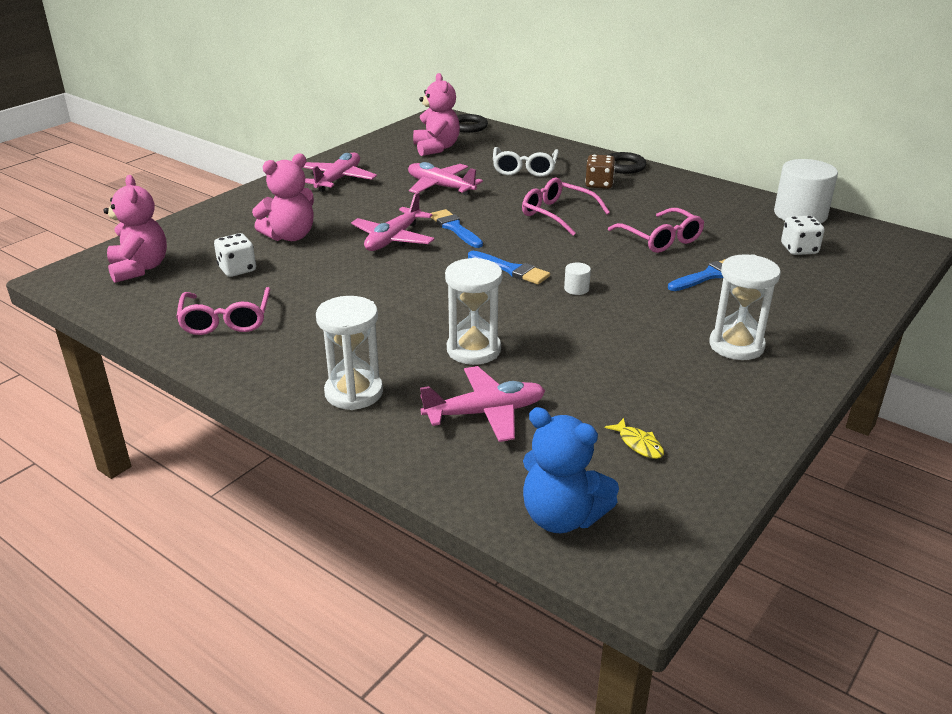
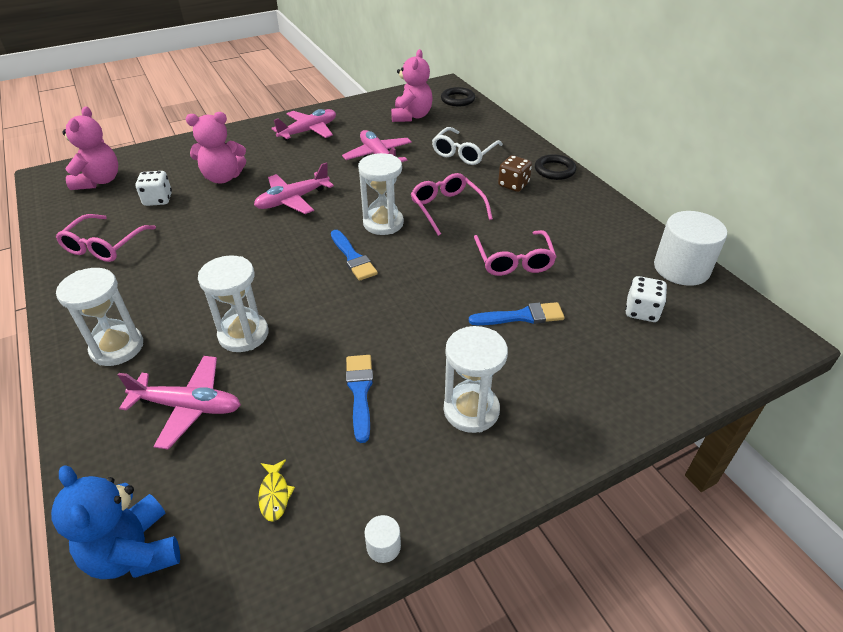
camera: 25 degrees right, 10 degrees up
(455, 228) = (349, 201): blue brush -> blue brush (360, 392)
(509, 238) = (383, 223): none -> white hourglass
(576, 289) = (387, 295): white cylinder -> white cylinder (383, 546)

